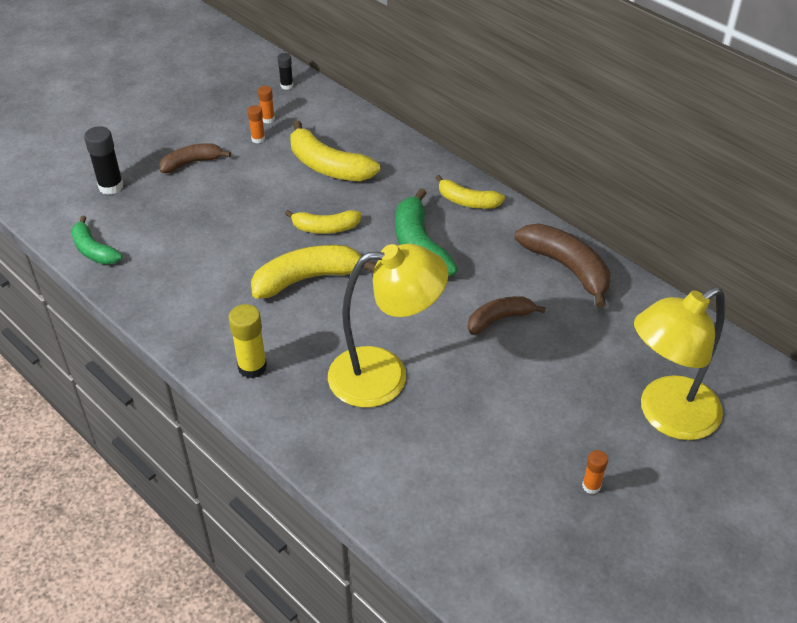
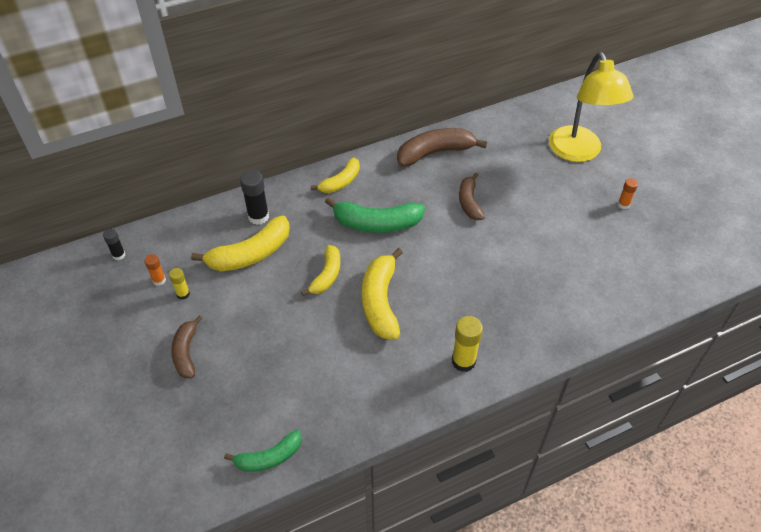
camera: 70 degrees left, 5 degrees up
(111, 186) = (182, 427): black glue stick -> black glue stick (258, 216)
(258, 139) = (183, 294): orange glue stick -> yellow glue stick
(385, 375) = (499, 280): yellow lamp -> none

